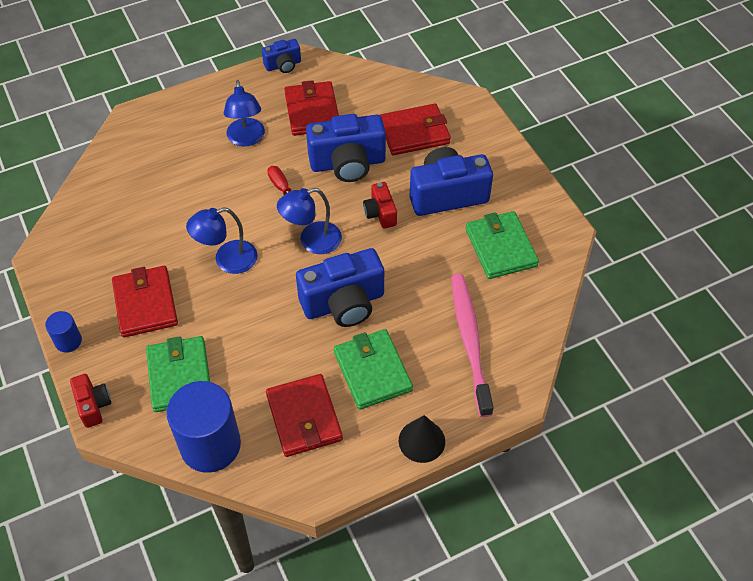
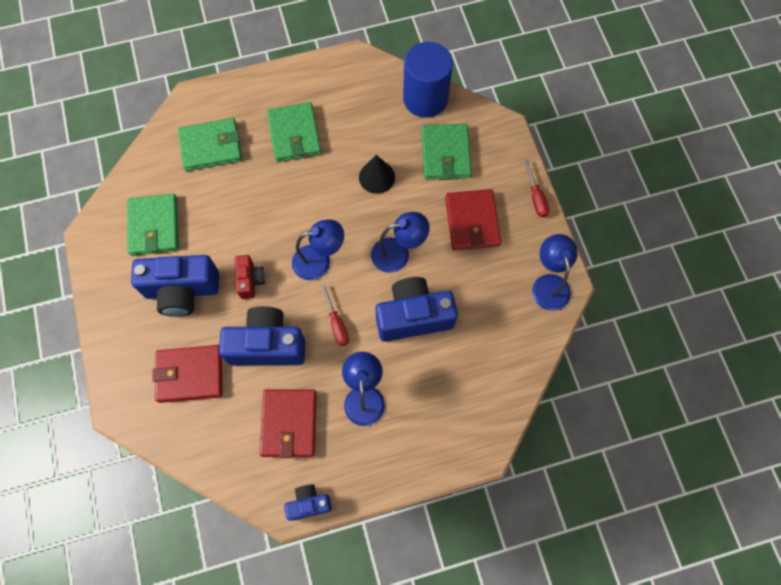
camera: 170 degrees left, 15 degrees up
(60, 254) = (549, 284): none -> blue lamp
(68, 341) = (536, 197): blue cylinder -> red screwdriver
(93, 405) = (513, 141): red camera -> none
(304, 417) = (353, 108): red wallet -> none
(343, 303) = (304, 195): blue camera -> blue camera (413, 316)
(421, 441) = (271, 78): black cone -> black cone (377, 177)
(470, 341) = (211, 146): pink toothbrush -> green wallet

